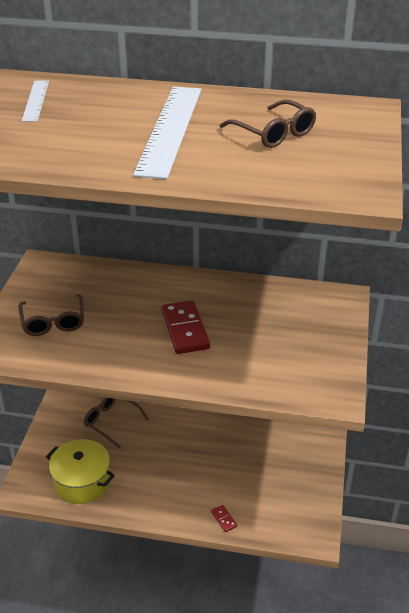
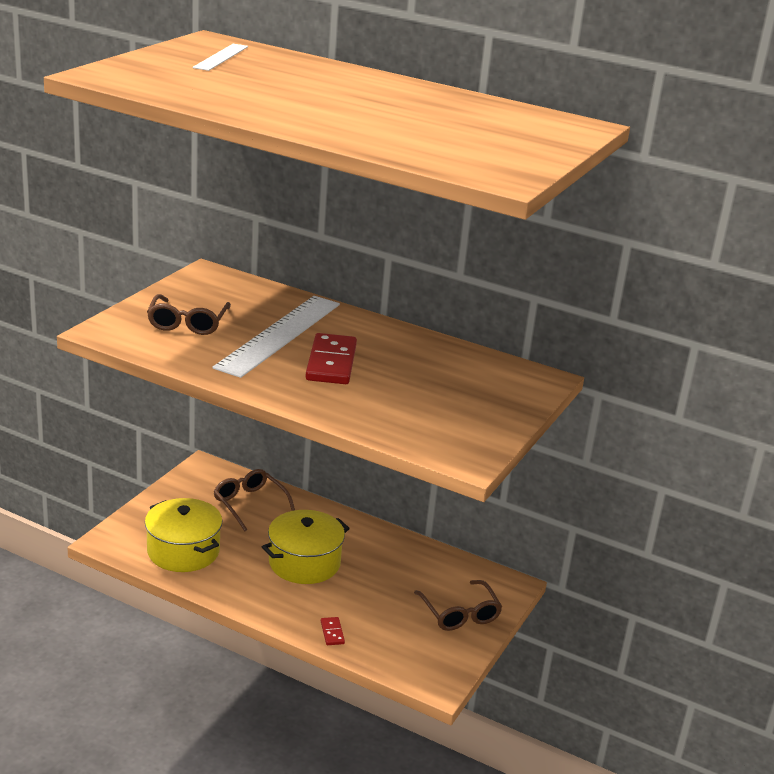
camera: 15 degrees right, 10 degrees down
(170, 129) = (341, 100): white ruler -> white ruler (279, 335)
(175, 462) = (304, 563): none -> yellow pot
(273, 133) = (451, 122): brown glasses -> brown glasses (459, 613)

